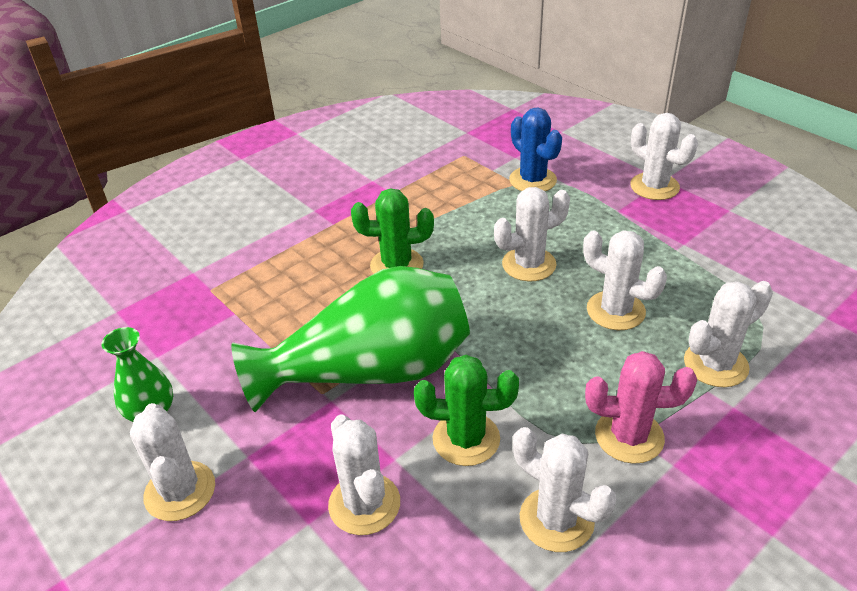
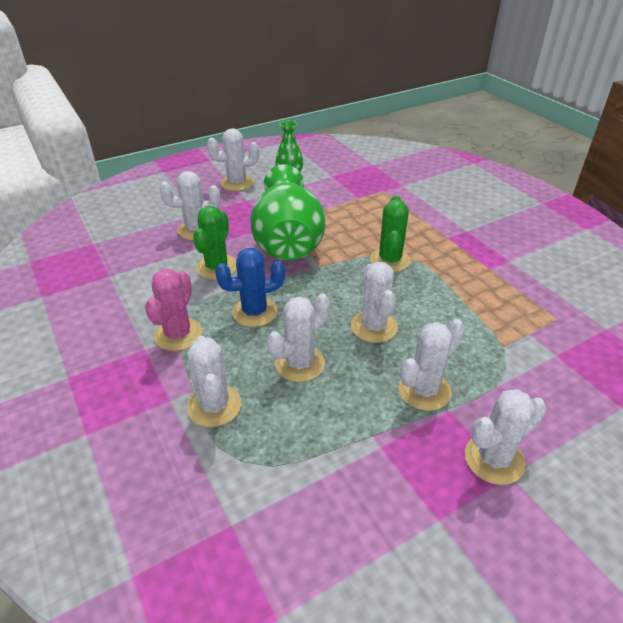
camera: 100 degrees right, 0 degrees up
(532, 180) = (509, 358): blue cactus -> blue cactus (254, 312)
(556, 519) = (143, 289): white cactus -> white cactus (424, 390)

